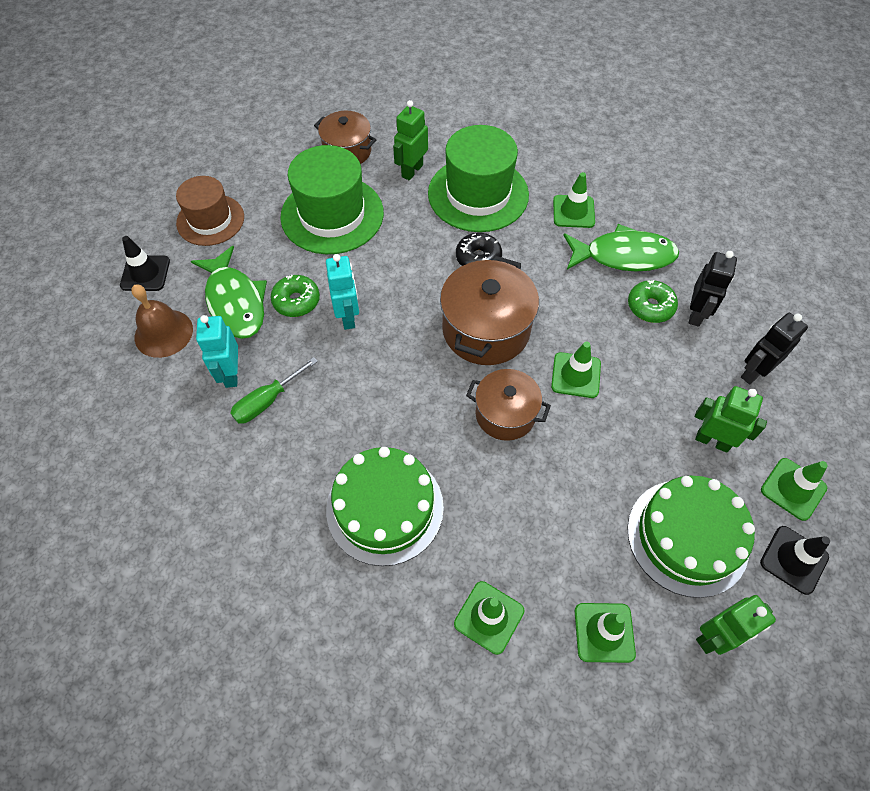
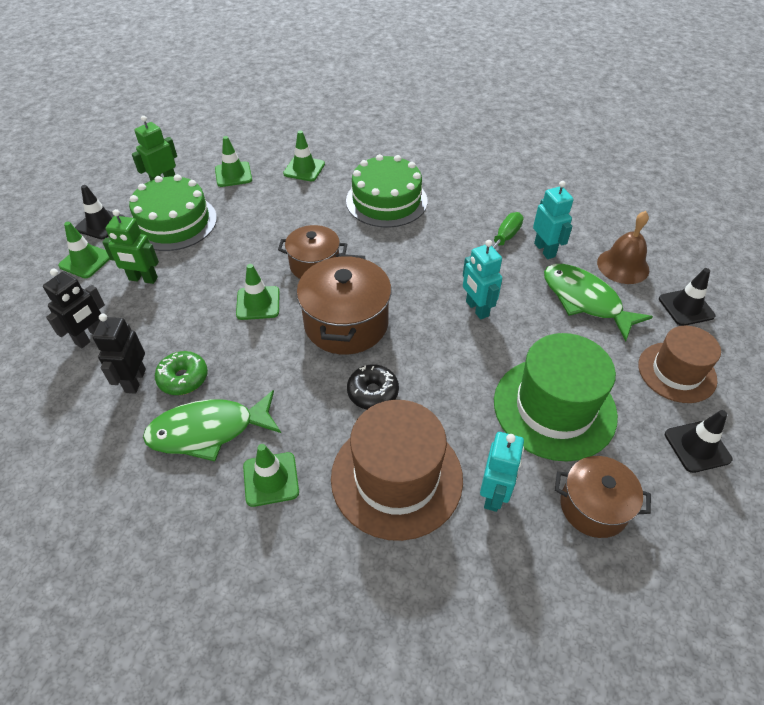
camera: 165 degrees right, 10 degrees down
(245, 168) = (697, 447): none -> black traffic cone
(296, 301) = (531, 312): green donut -> none
(412, 171) = (494, 494): green robot -> turquoise robot
(478, 194) = (396, 477): green hat -> brown hat

